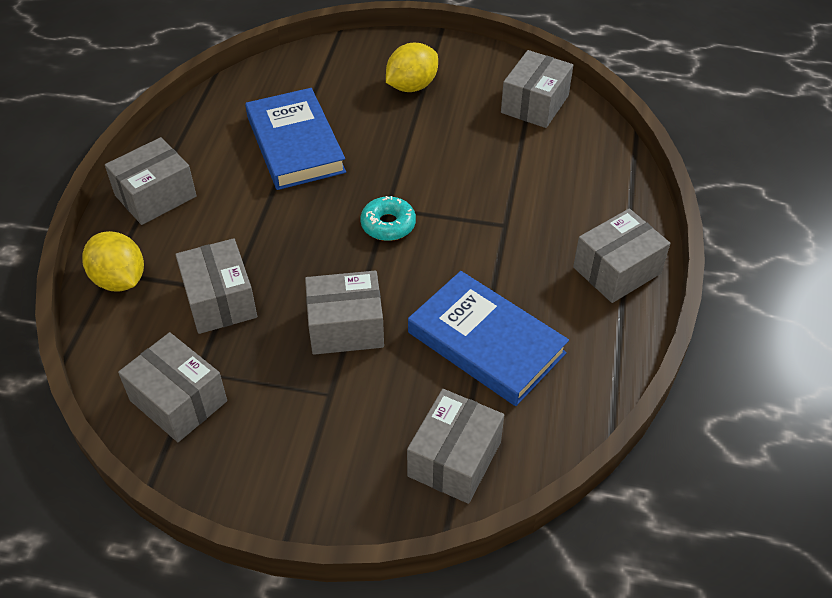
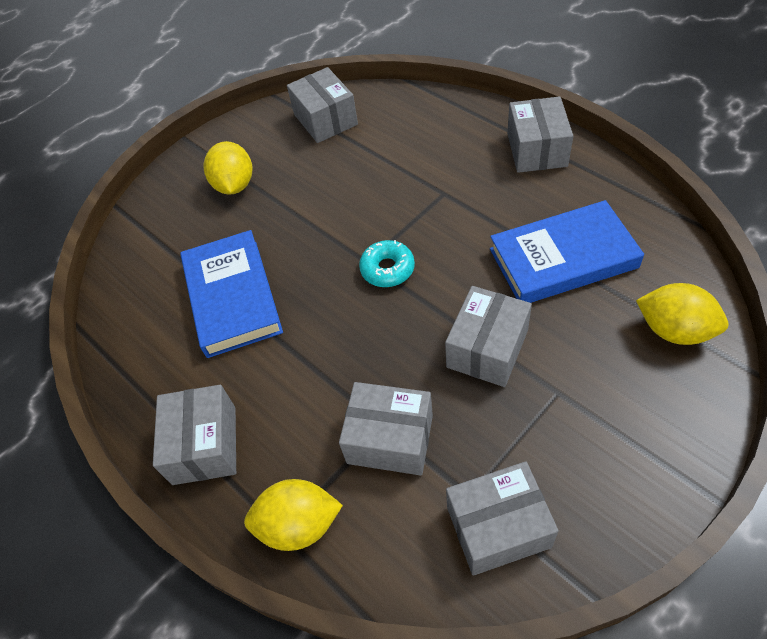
camera: 50 degrees left, 5 degrees up
(295, 144) = (233, 297): blue book -> blue book turned 60 degrees clockwise
(454, 459) = (674, 330): grey box -> yellow lemon

